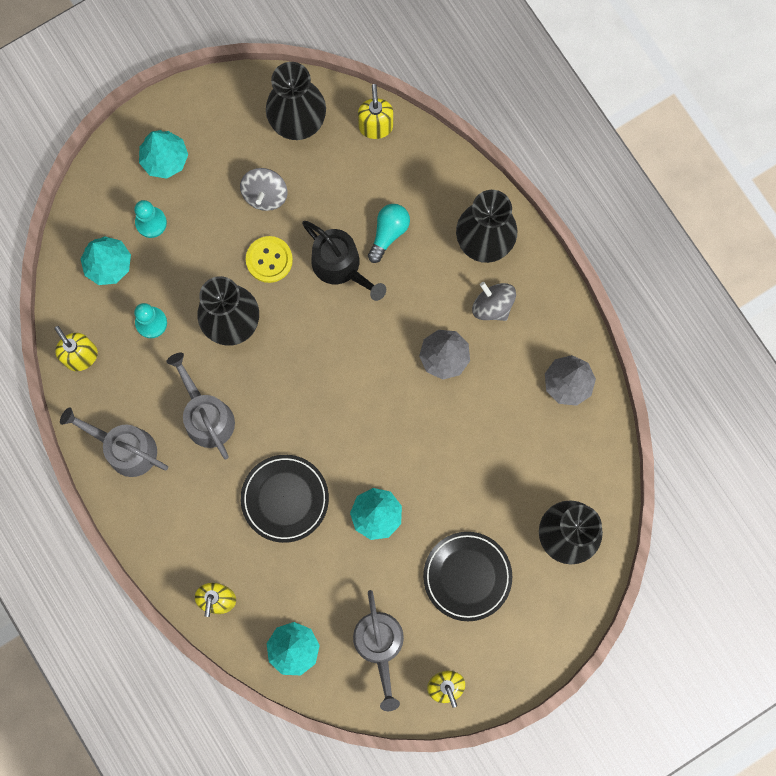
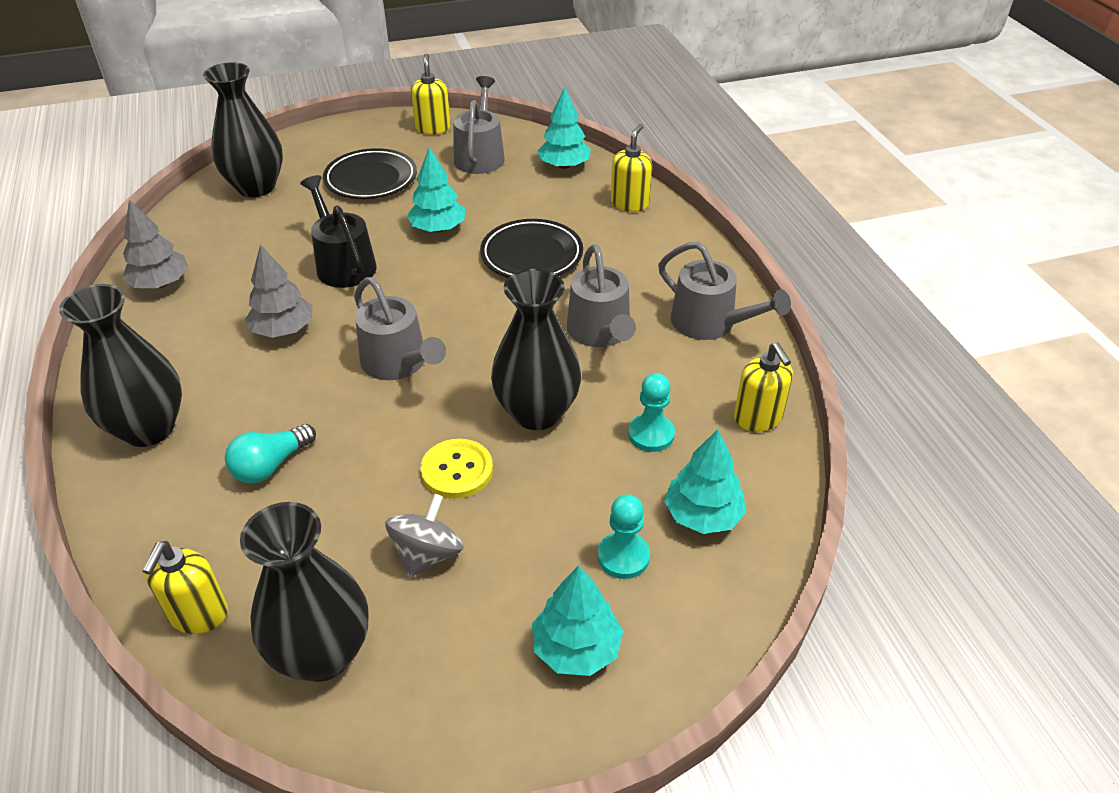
camera: 165 degrees left, 35 degrees down
(340, 266) = (359, 442): black watering can -> black watering can (343, 264)
(344, 345) = (398, 363): none -> grey watering can
(492, 306) = (190, 363): grey spinning top -> none

